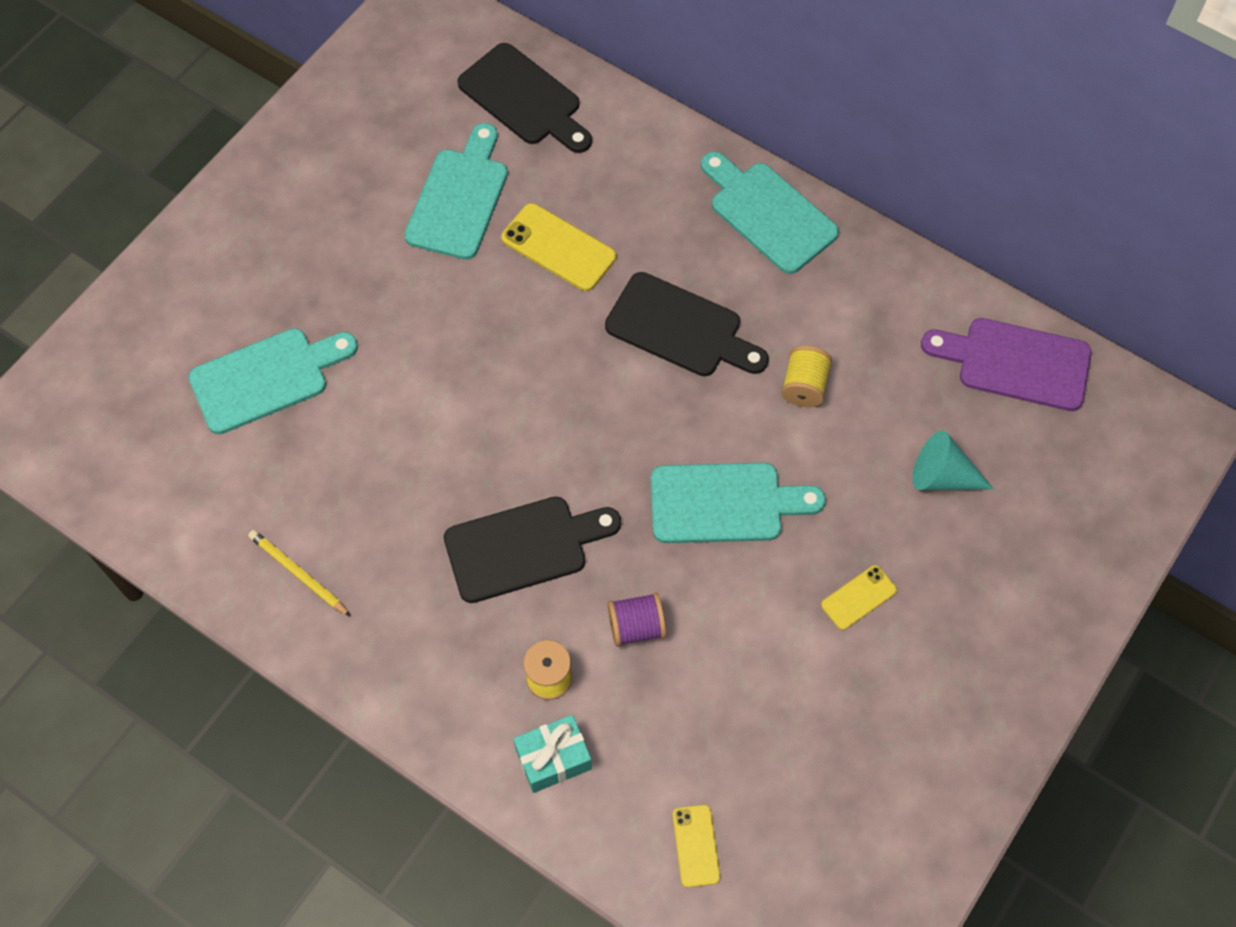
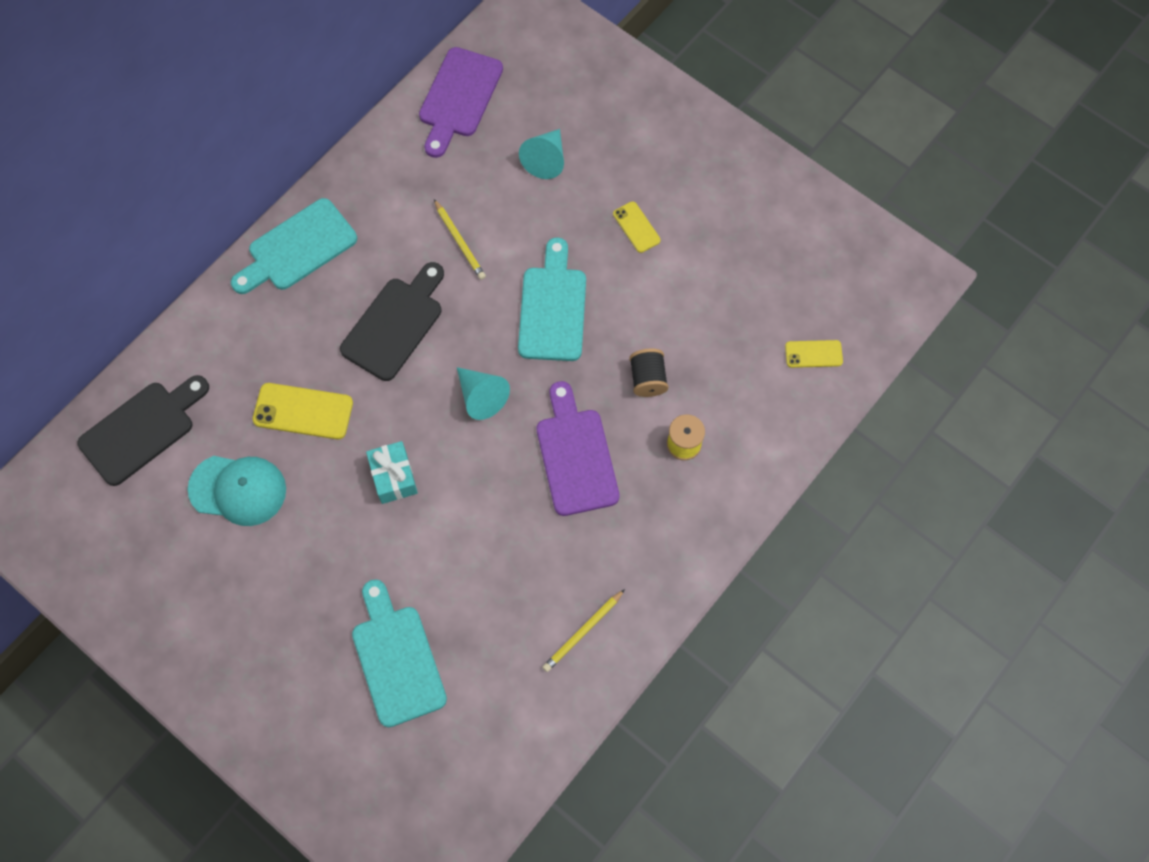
camera: 85 degrees left, 5 degrees up
(459, 198) = (238, 489): turquoise cutting board -> turquoise cap
(523, 547) = (575, 455): black cutting board -> purple cutting board
(553, 759) = (746, 445): turquoise gift -> turquoise gift (393, 477)
(558, 247) = (303, 411): yellow phone -> yellow phone turned 60 degrees clockwise
(594, 432) = (481, 396): none -> turquoise cone
(636, 627) = (647, 379): purple spool -> black spool
(804, 386) = (459, 241): yellow spool -> yellow pencil

